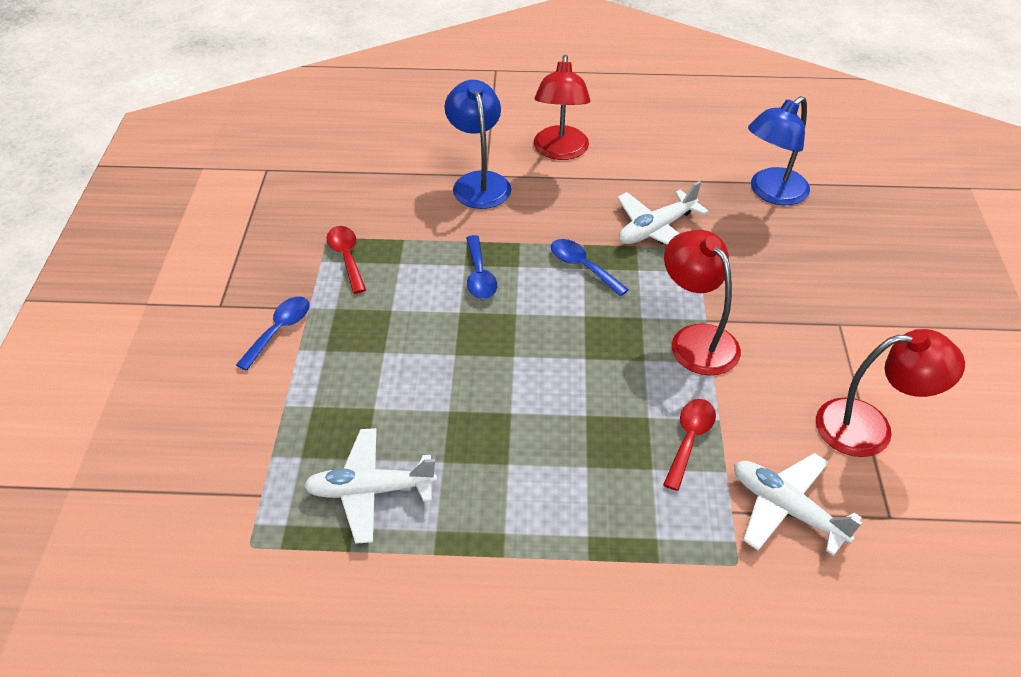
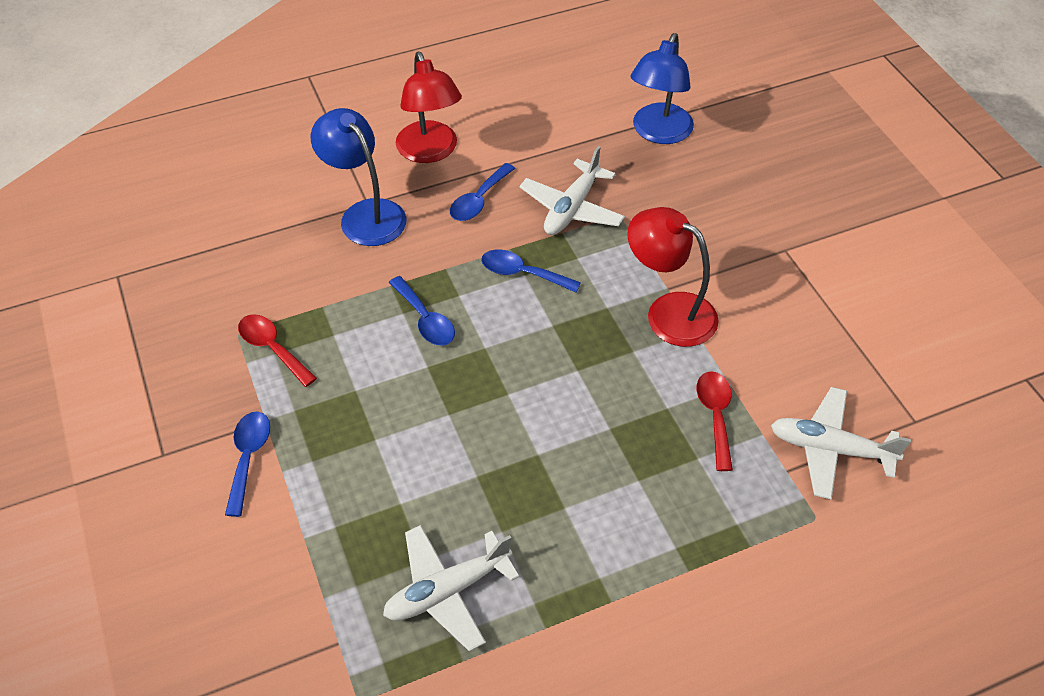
camera: 25 degrees left, 5 degrees up
(578, 199) = (478, 200): none -> blue spoon
(869, 428) = (859, 343): red lamp -> none

